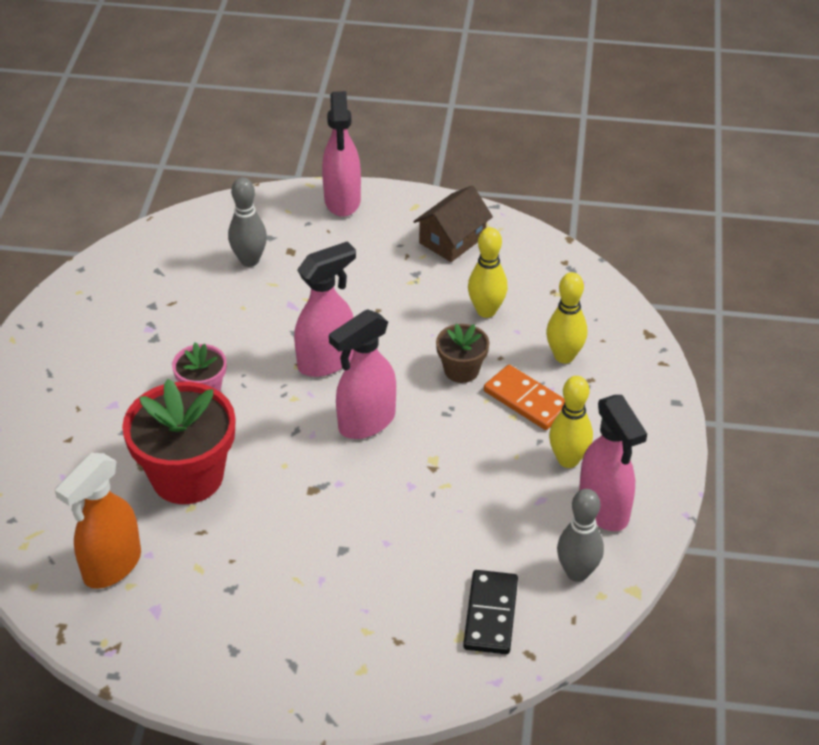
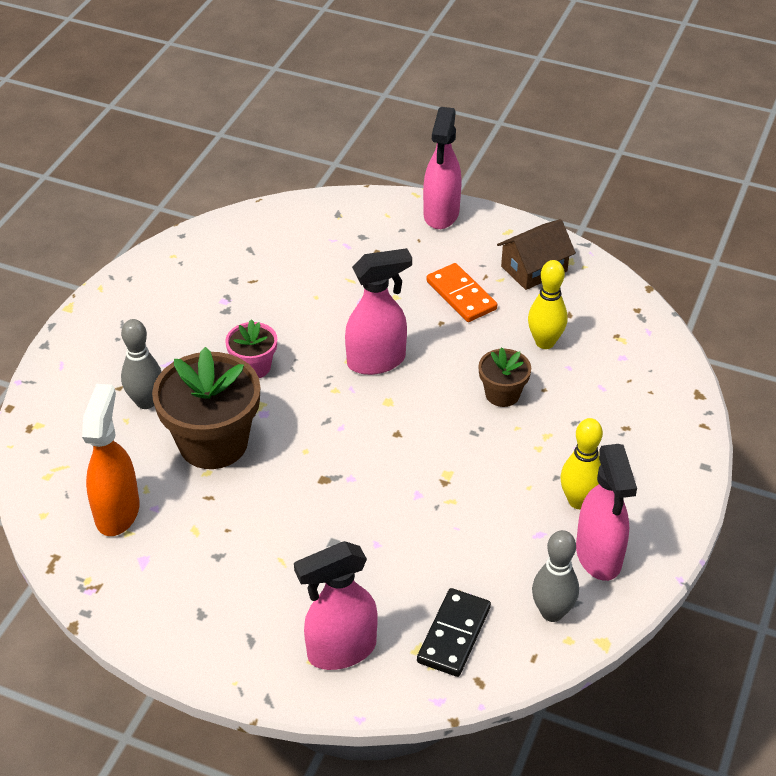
camera: 15 degrees right, 0 degrees up
(111, 566) = (117, 512): orange spray bottle -> orange spray bottle turned 135 degrees clockwise
(187, 476) = (213, 443): red flower pot -> brown flower pot
(249, 260) = (336, 254): grey bowling pin -> grey bowling pin (146, 402)
(366, 422) = (395, 426): pink spray bottle -> pink spray bottle (341, 650)
(526, 400) = (556, 435): orange domino -> orange domino (461, 295)
(564, 356) = (607, 400): yellow bowling pin -> none

